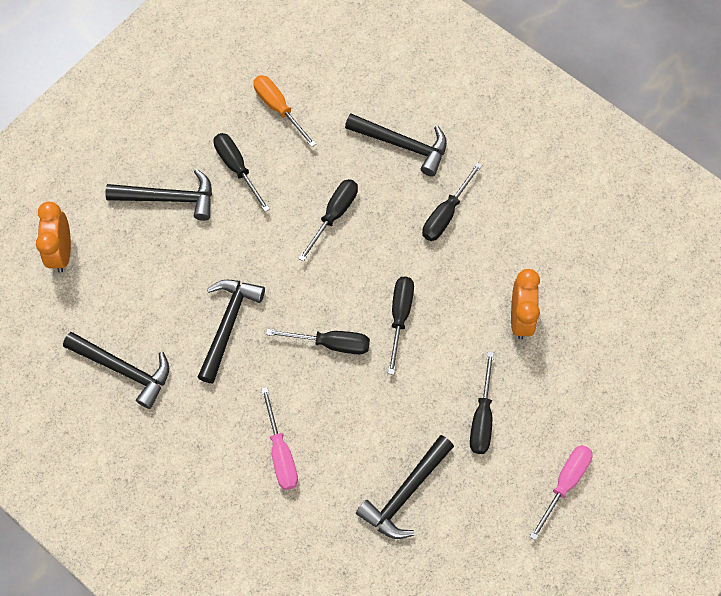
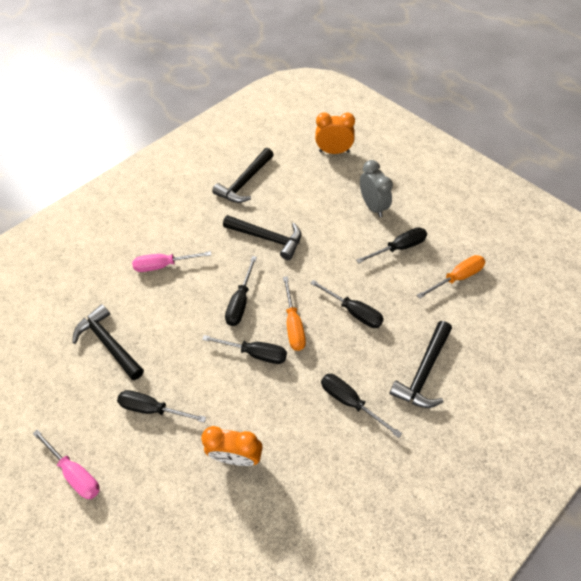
camera: 100 degrees right, 10 degrees down
(169, 198) = (373, 206): black hammer -> grey clock
(358, 279) = (294, 324): none -> orange screwdriver

